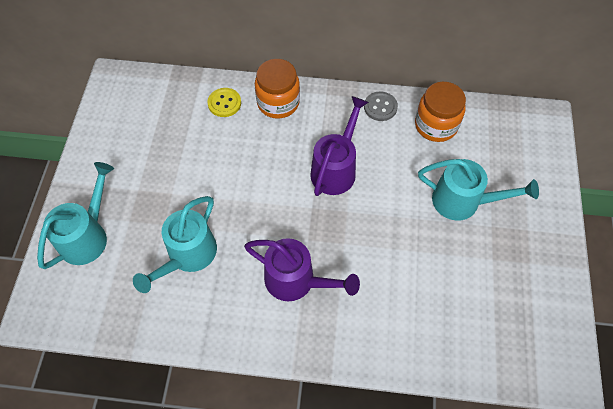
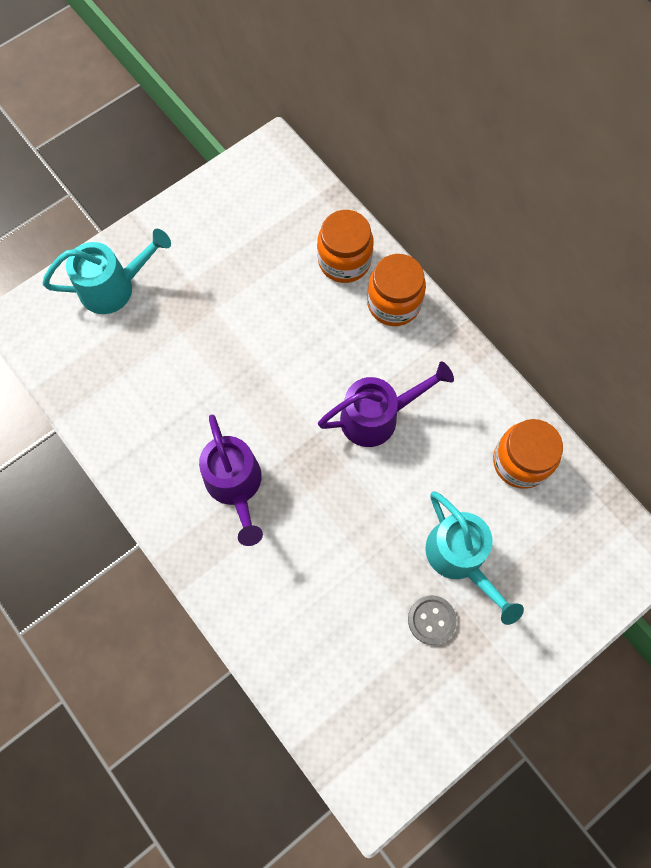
camera: 45 degrees right, 10 degrees up
(187, 256) = (172, 379): turquoise watering can -> none
(224, 103) = (344, 261): yellow button -> orange jar
(380, 107) = (486, 394): grey button -> grey button (431, 620)

